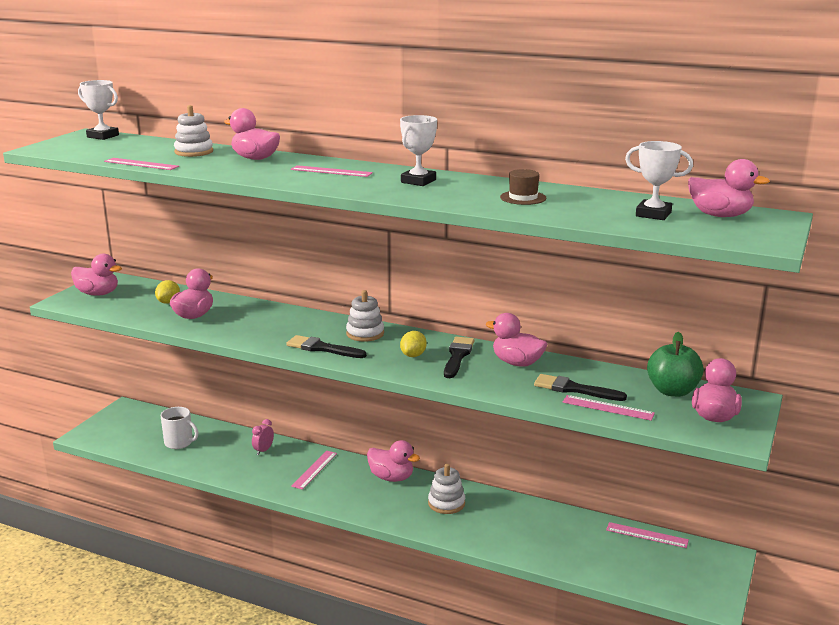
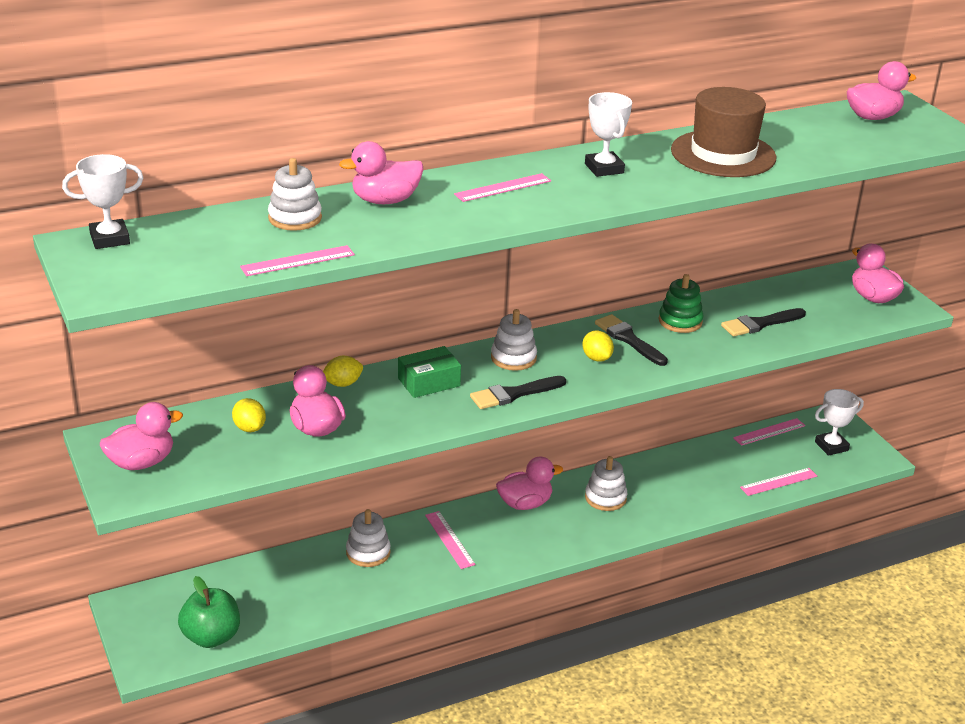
camera: 50 degrees left, 10 degrees up
(179, 443) = (269, 600): white mug -> none
(252, 305) = (342, 384): none -> yellow lemon
(263, 450) = (368, 552): pink clock -> white stacking toy
(293, 323) = (429, 382): none -> green box
(517, 363) = (680, 321): pink duck -> green stacking toy
(523, 198) = (723, 154): brown hat -> brown hat, size x2.12
(608, 408) = (808, 328): pink ruler -> pink ruler (778, 482)
(653, 214) = (838, 134): white trophy -> white trophy (831, 446)
(672, 391) = (815, 289): green apple -> green apple (211, 637)

